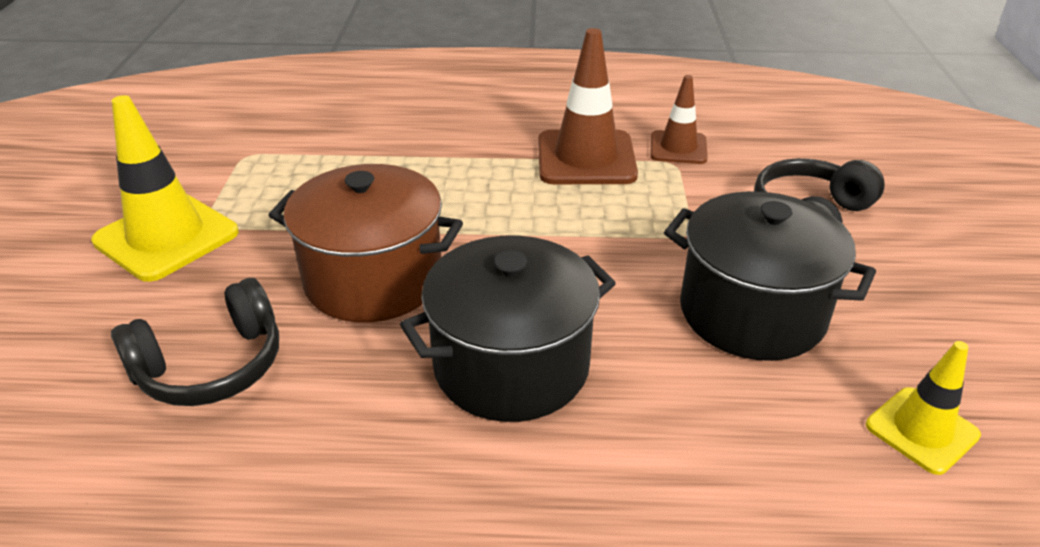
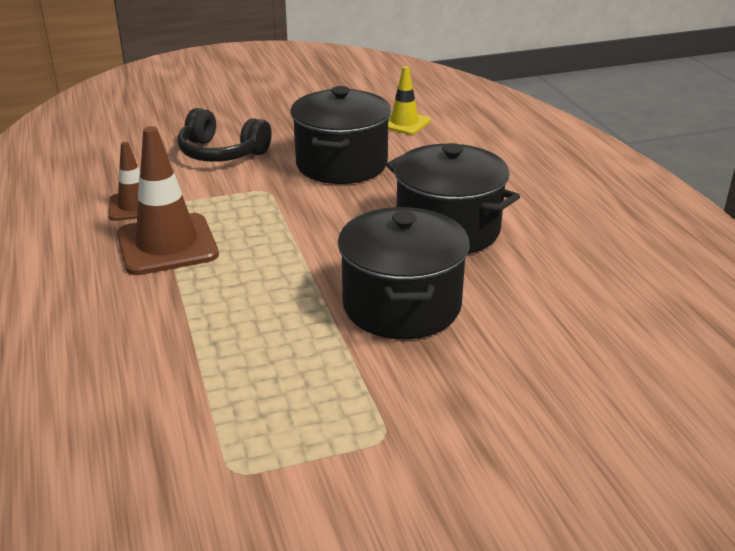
camera: 110 degrees left, 5 degrees down
(166, 237) = (422, 456): yellow traffic cone -> none
(211, 366) = (549, 347): black headphones -> none
(373, 279) = (402, 305): brown pot -> black pot

